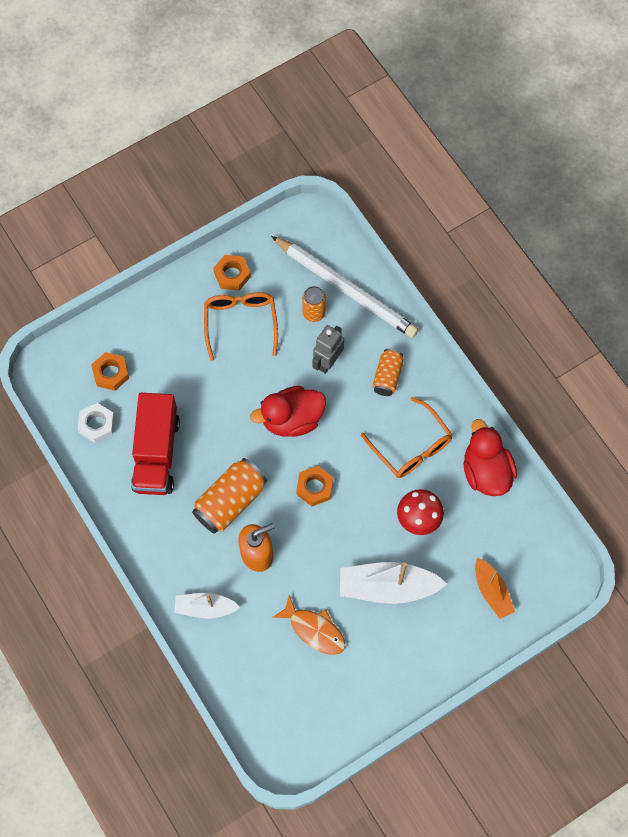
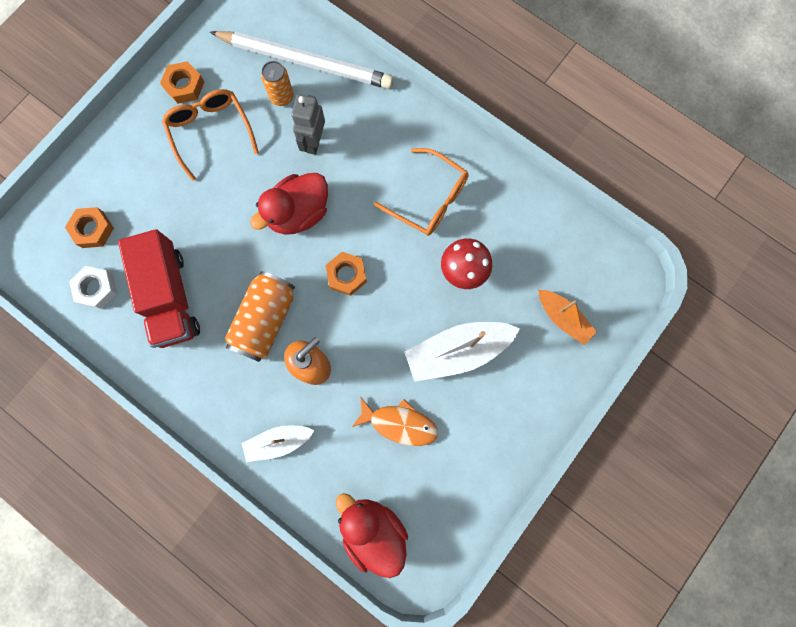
camera: 20 degrees left, 10 degrees up
(387, 376) = (379, 136): orange can -> none
(486, 471) = (512, 198): red duck -> red duck (373, 530)

